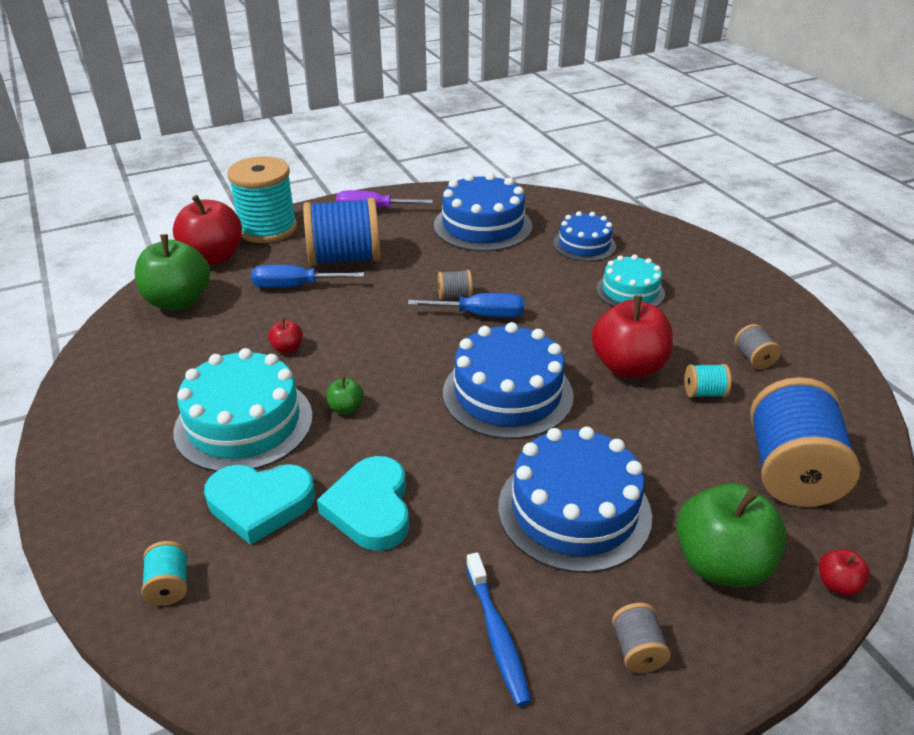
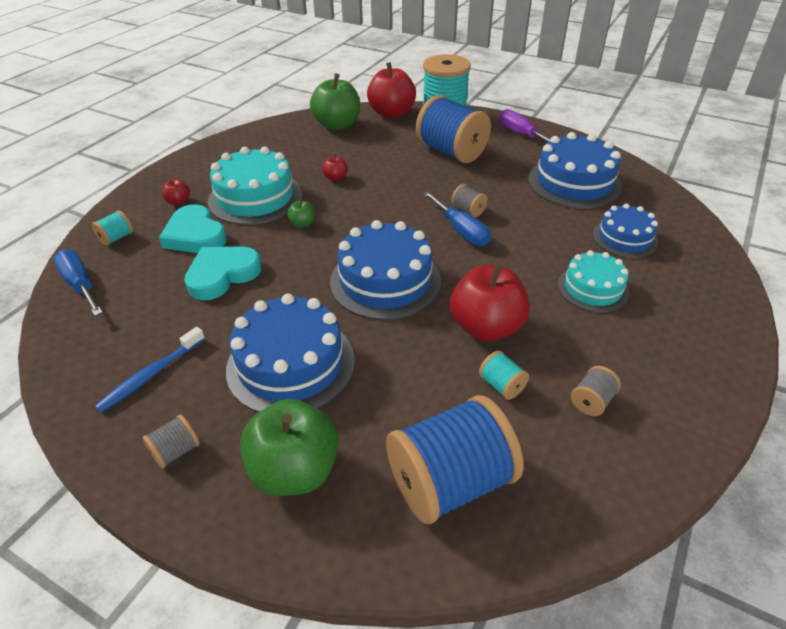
camera: 55 degrees right, 5 degrees up
(295, 286) = (398, 150): blue screwdriver -> blue screwdriver (80, 285)
(837, 584) = (327, 563): red apple -> red apple (178, 202)

